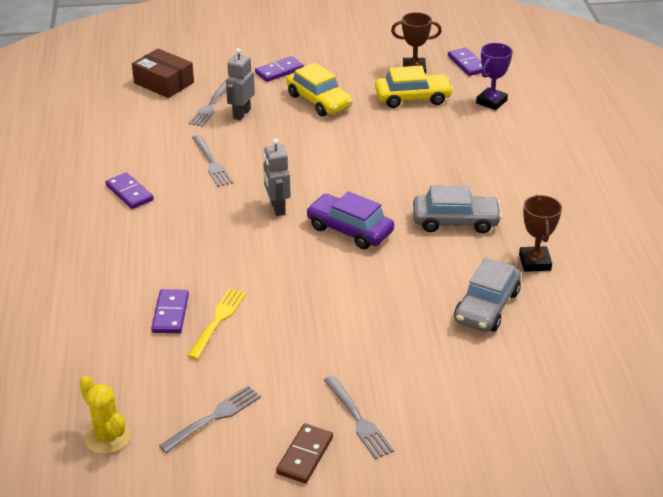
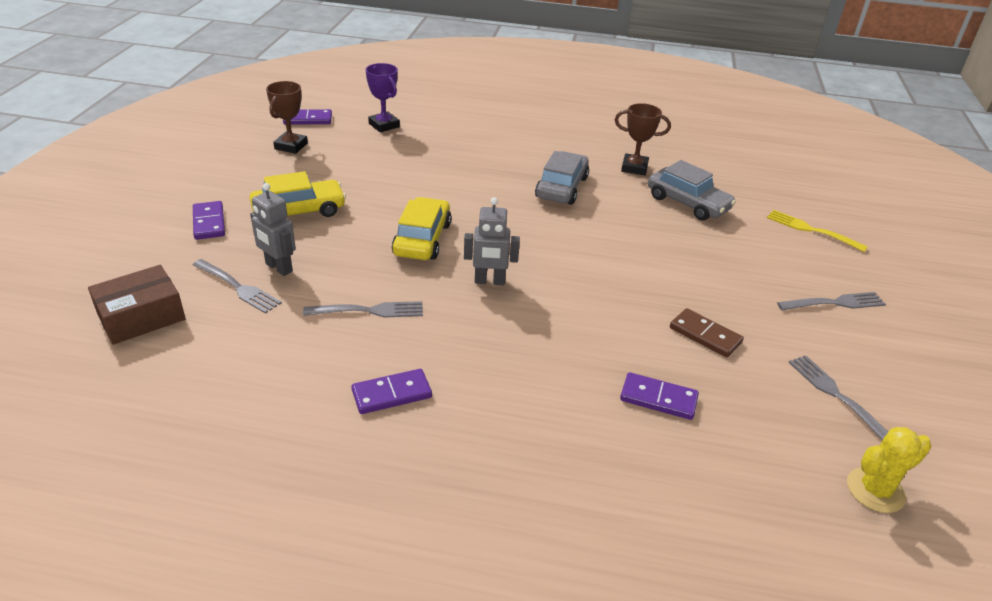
camera: 75 degrees left, 0 degrees up
(218, 321) = (679, 363): yellow fork -> yellow fork (812, 230)
(305, 455) = (886, 345): brown domino -> brown domino (705, 335)
(349, 230) = (550, 245): purple car -> none
(412, 98) = (342, 159): yellow car -> yellow car (422, 239)

